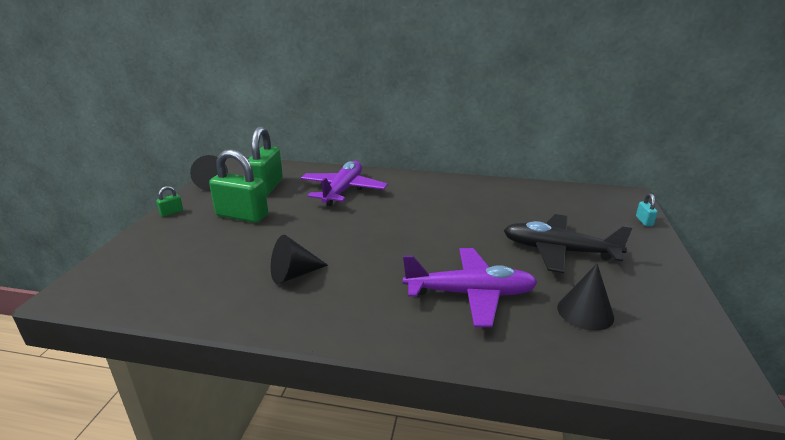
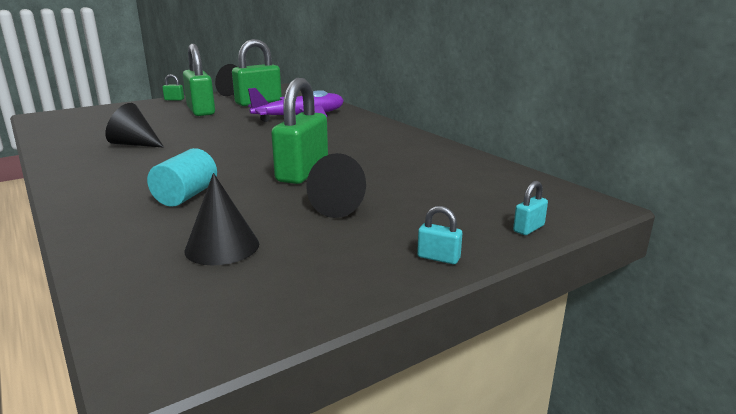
camera: 45 degrees right, 5 degrees down
(470, 294) = (186, 196): purple plane -> turquoise cylinder
(478, 238) = (302, 173): none -> green padlock
(558, 251) = (342, 206): black plane -> black cone
(660, 257) = (438, 258): none -> turquoise padlock

